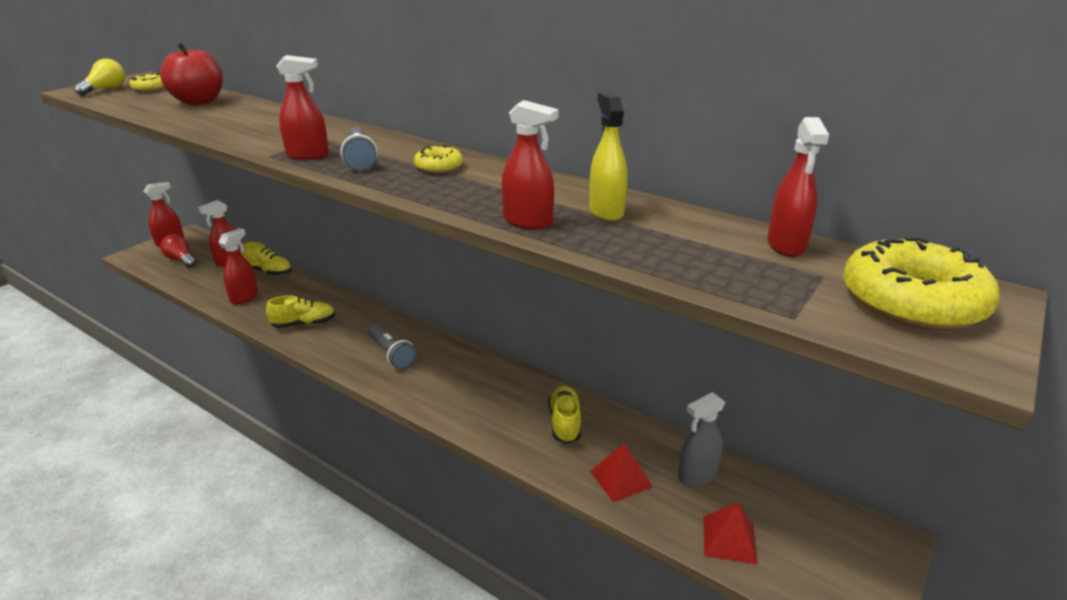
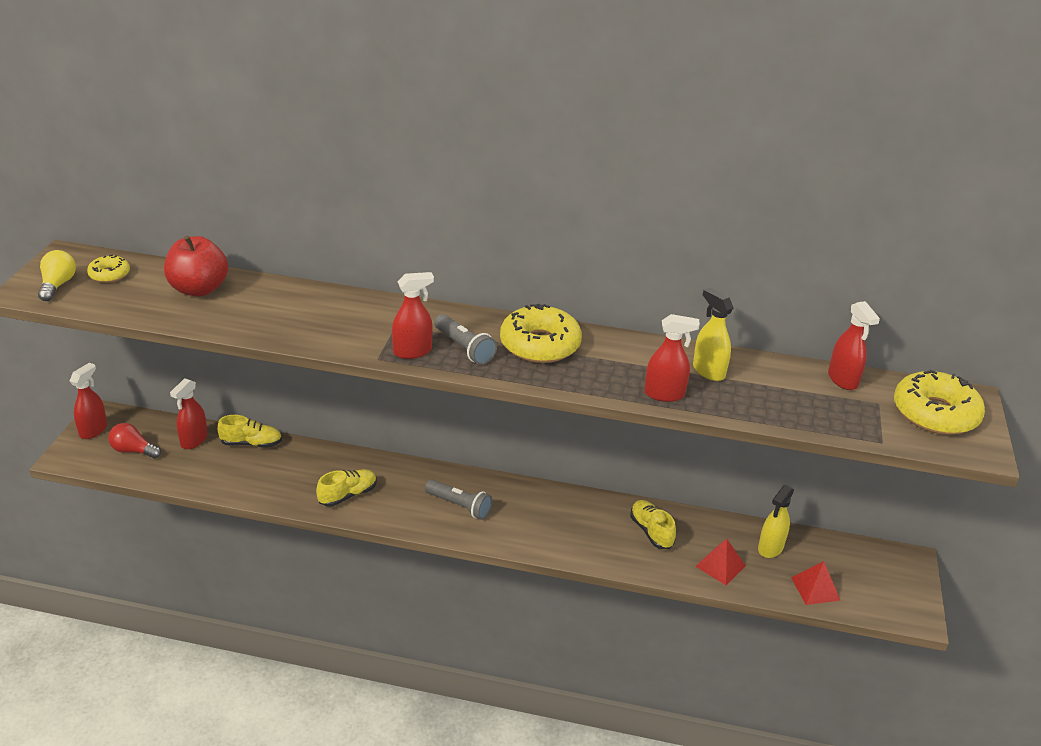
camera: 25 degrees left, 5 degrees up
(244, 297) = (256, 480): red spray bottle -> none
(439, 167) = (540, 344): yellow donut -> yellow donut, size x1.90
(697, 475) = (770, 548): grey spray bottle -> yellow spray bottle

